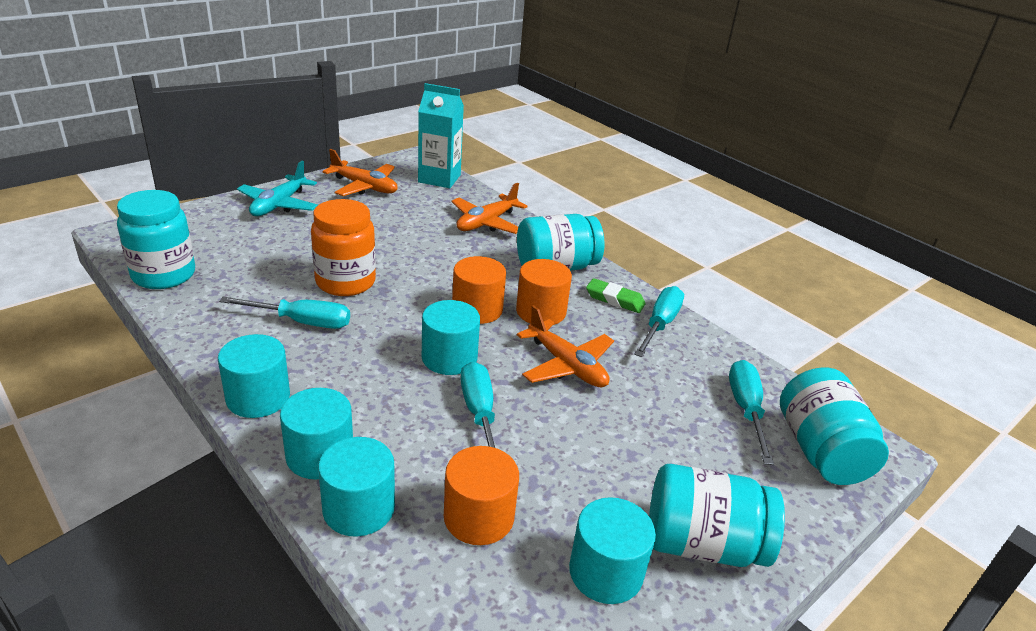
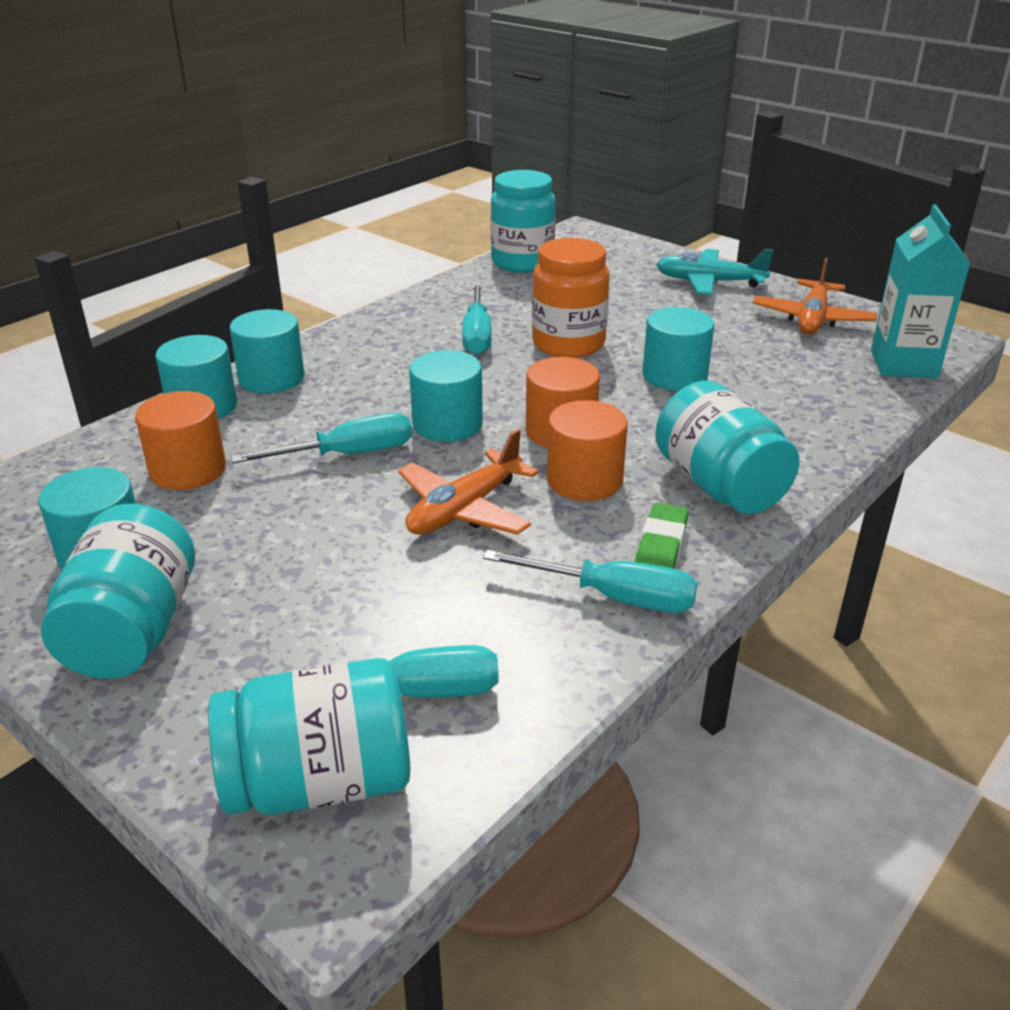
camera: 85 degrees right, 0 degrees up
(258, 397) = (347, 337): turquoise cylinder -> turquoise cylinder (674, 376)
(486, 223) = (803, 415): orange plane -> none

